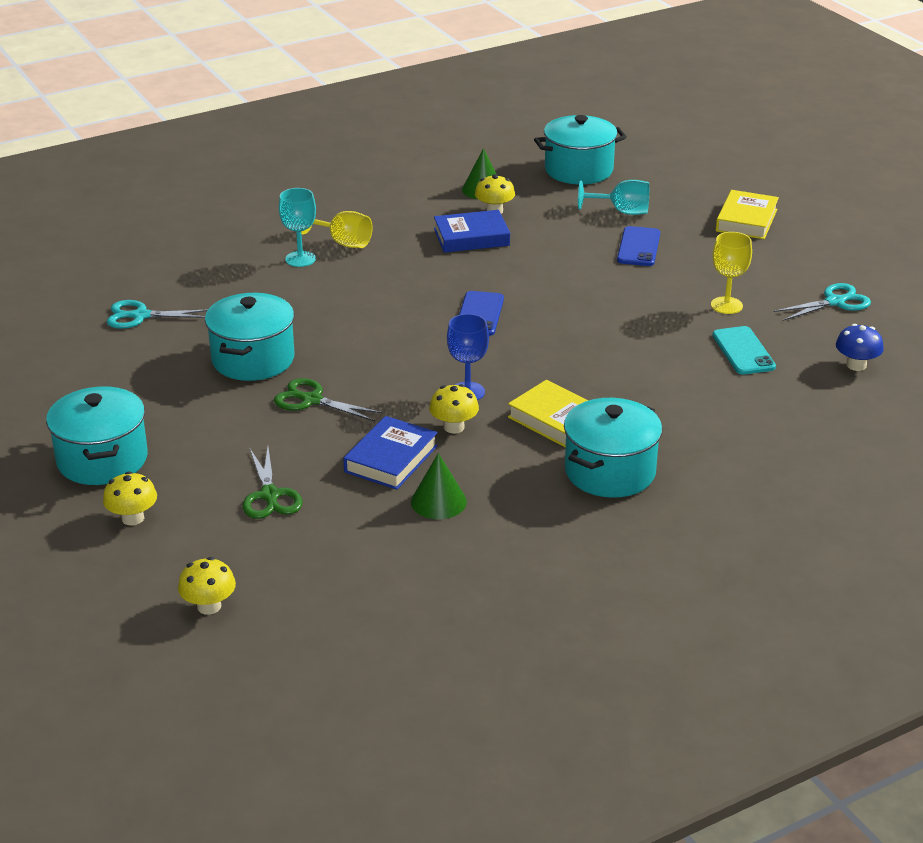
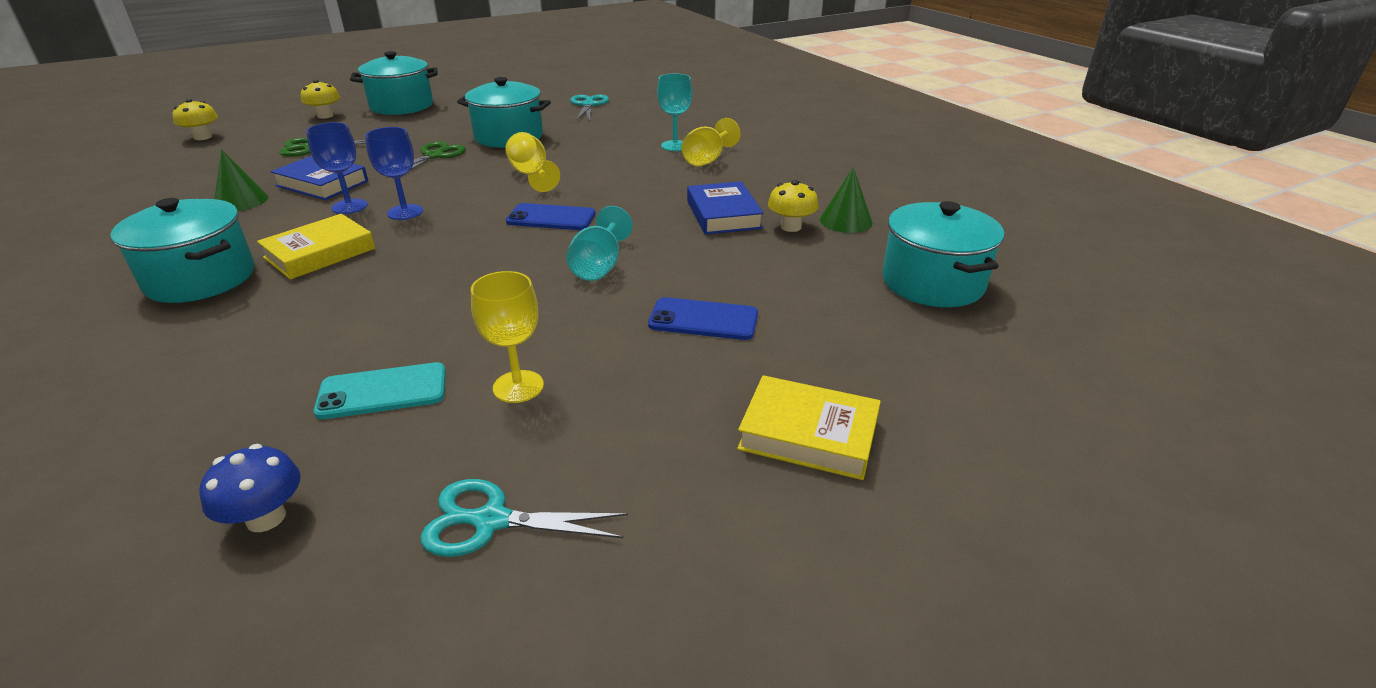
camera: 90 degrees right, 0 degrees up
(375, 333) = (531, 175): none -> yellow goblet
(454, 427) = (349, 206): yellow mushroom -> blue goblet
(622, 211) = (811, 311): turquoise goblet -> turquoise goblet (599, 266)
(835, 302) = (490, 520): turquoise scissors -> turquoise scissors turned 120 degrees clockwise

